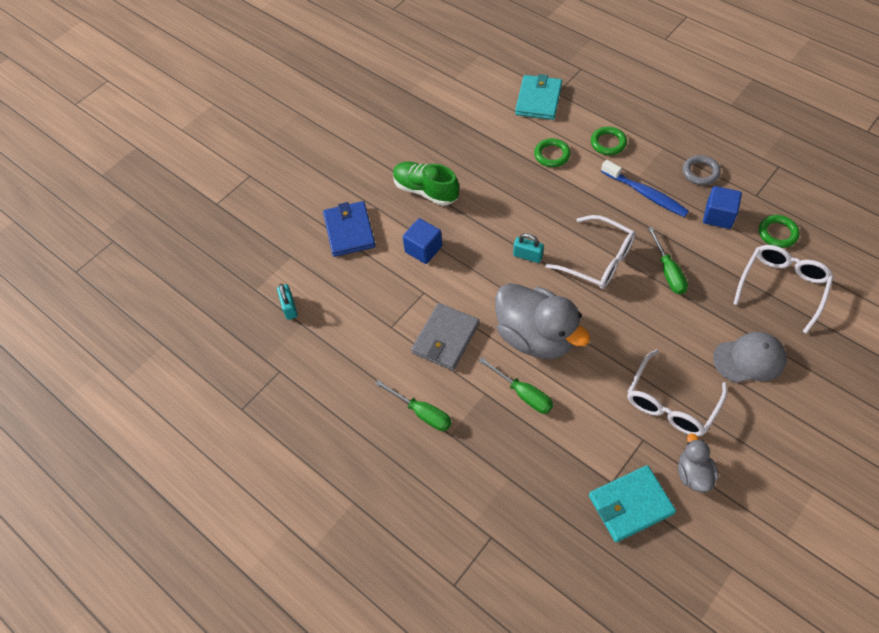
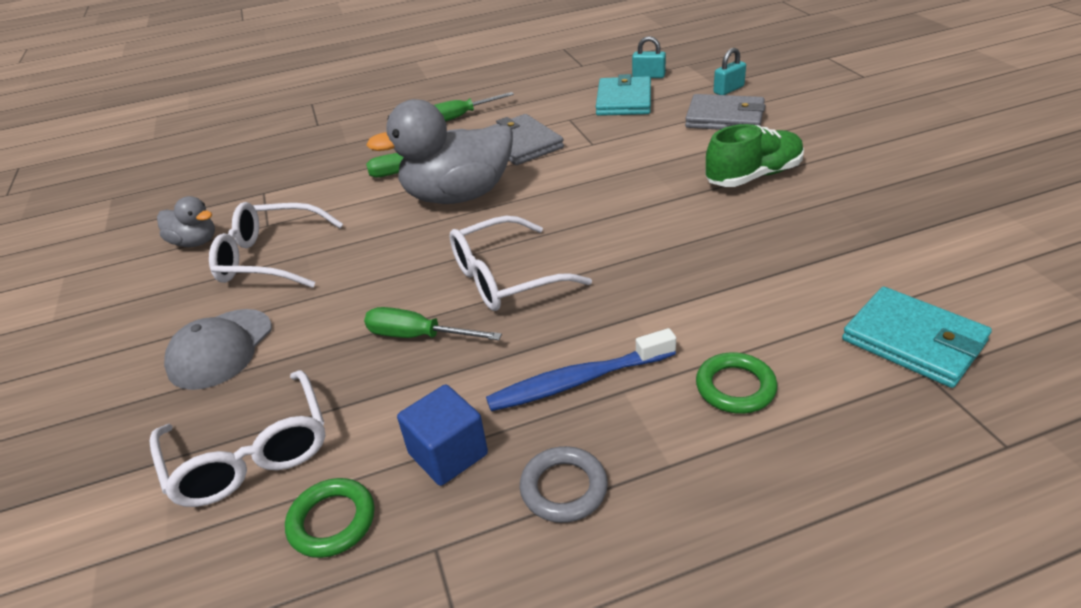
camera: 120 degrees right, 20 degrees down
(349, 231) = (725, 117): blue wallet -> grey wallet
(423, 249) = (654, 155): blue cube -> none
(527, 256) = (572, 223): turquoise padlock -> turquoise padlock (728, 90)
(552, 155) = (749, 307): green ring -> none
(630, 505) = (232, 195): turquoise wallet -> turquoise wallet (624, 100)
(671, 403) = (270, 258): white glasses -> white glasses turned 60 degrees counterclockwise

